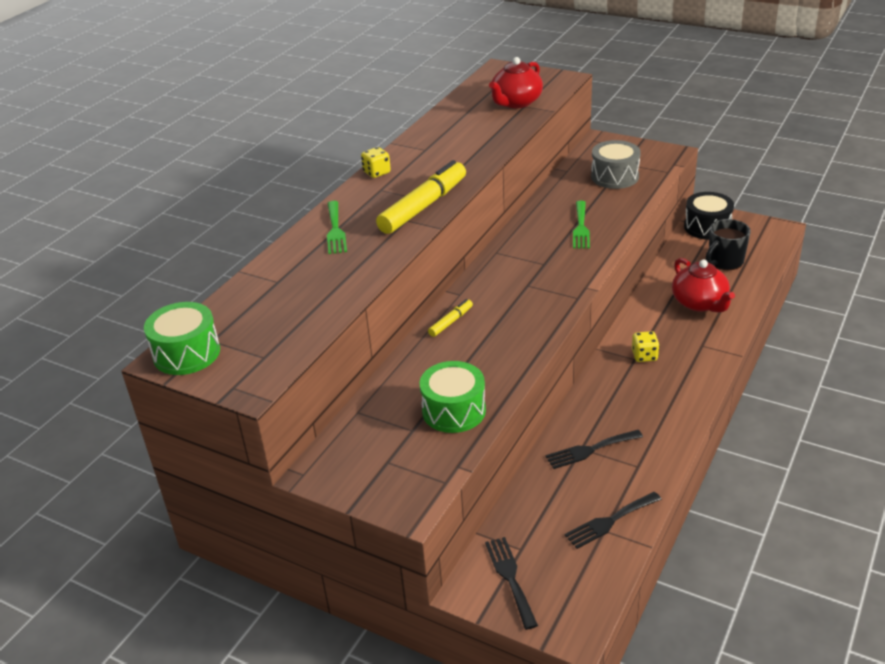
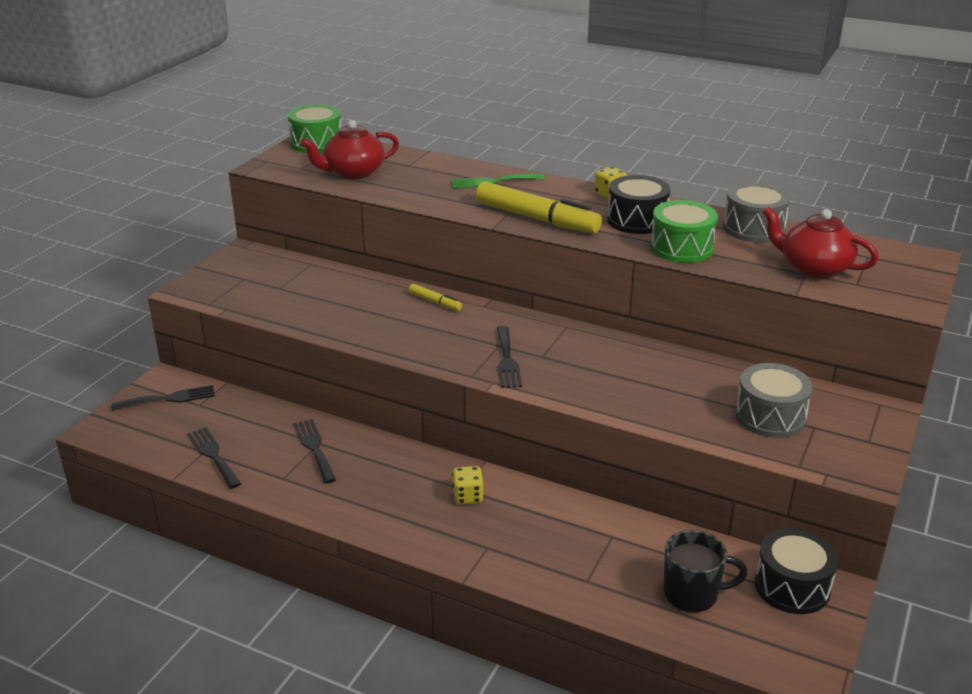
camera: 85 degrees right, 5 degrees down
(431, 162) = (637, 220): none -> black drum
(451, 118) = (753, 228): none -> grey drum
(454, 410) = (298, 306): green drum -> green drum (681, 248)
(551, 280) = (507, 360): none -> black fork
(581, 227) = (626, 383): green fork -> none
(700, 303) = (581, 555): red teapot -> red teapot (353, 172)
(724, 262) = (692, 594): black mug -> black mug turned 135 degrees clockwise

